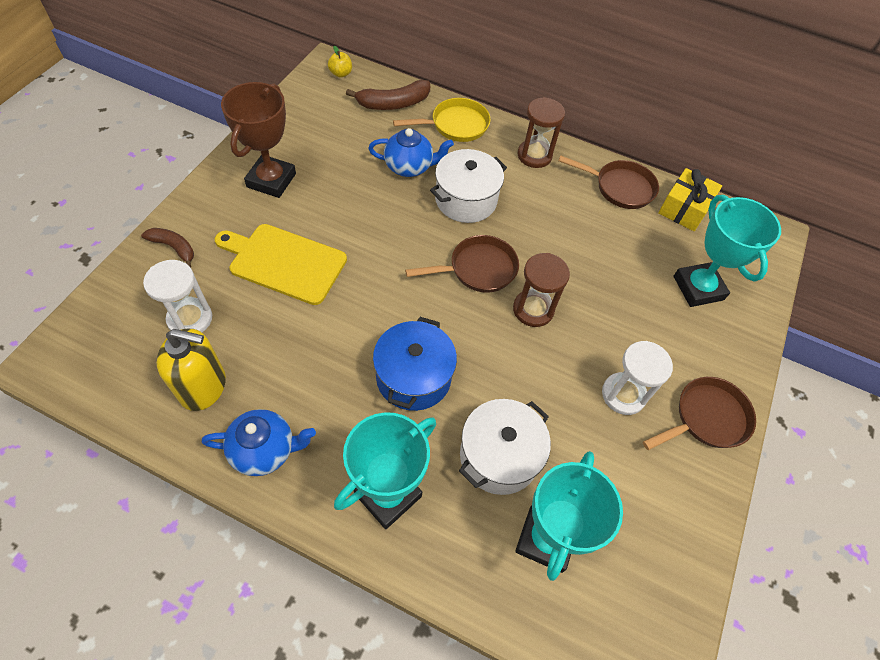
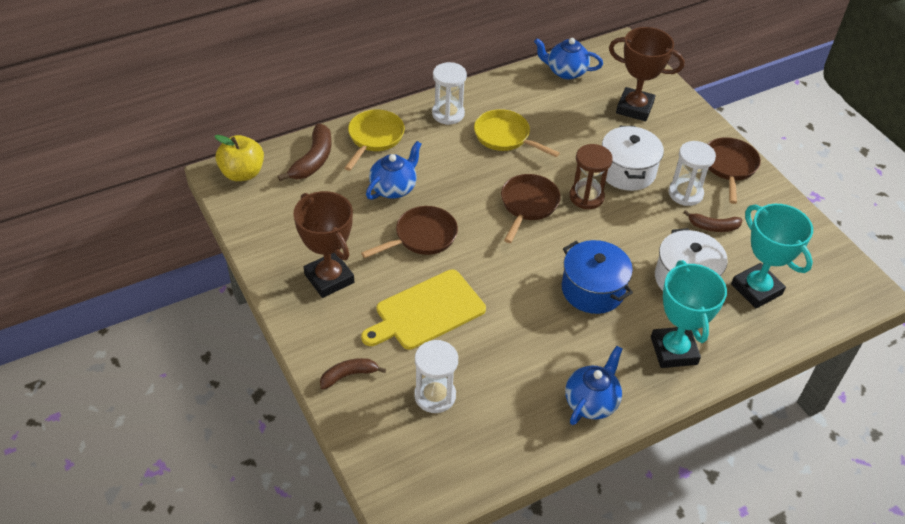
camera: 50 degrees left, 10 degrees down
(203, 386) = (508, 414): yellow soap dispenser -> none
(341, 73) = (242, 173): yellow apple -> yellow apple, size x1.84
(466, 200) = (457, 175): white pot -> white pot (627, 171)
(534, 155) = (448, 114): brown hourglass -> white hourglass
(548, 208) = (505, 137): none -> yellow pan
(600, 446) = (713, 227): none -> brown banana
(620, 187) = (519, 90): brown pan -> brown pan (422, 237)
(684, 209) = (565, 72): yellow gift -> blue teapot
(698, 288) = (634, 108): turquoise trophy -> brown trophy

